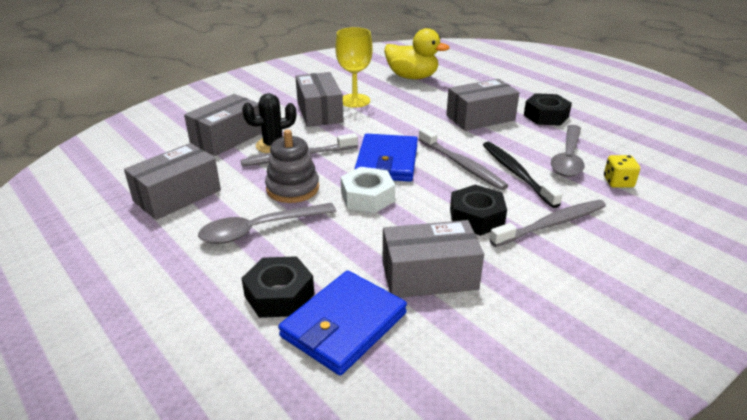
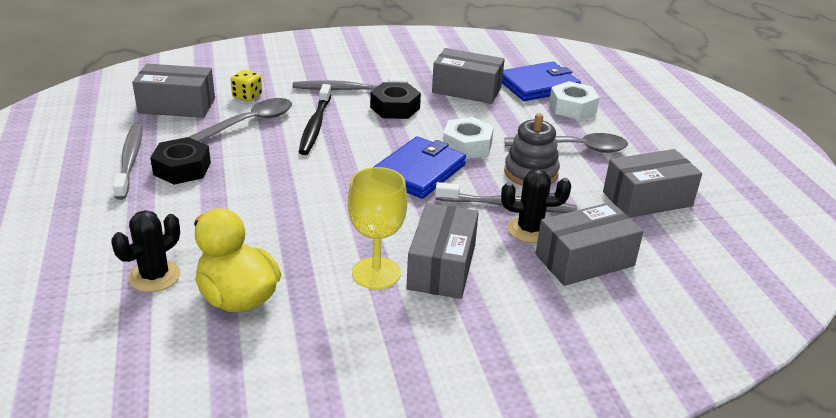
camera: 155 degrees left, 0 degrees up
(279, 295) = (572, 107): black nut -> white nut
(462, 74) = (154, 276): none -> black cactus
(462, 165) = (352, 147): grey toothbrush -> grey toothbrush (130, 160)
(480, 118) = (256, 190): grey box -> grey box (177, 105)

